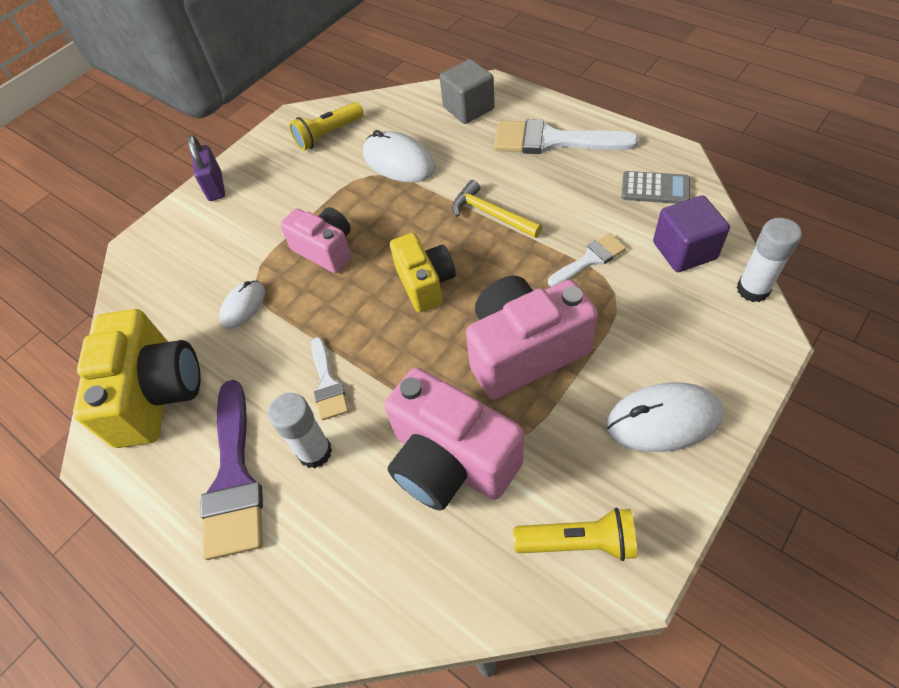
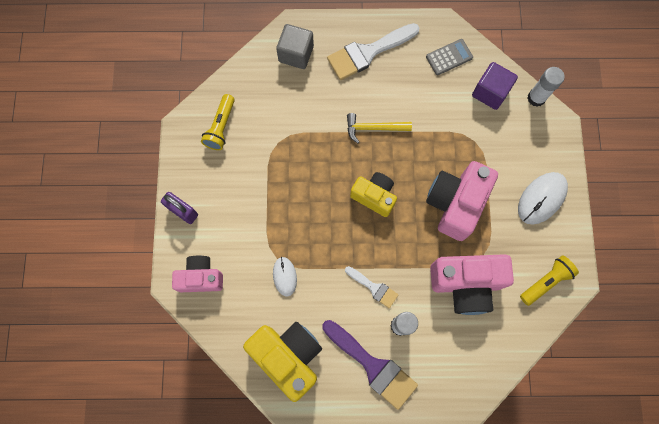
camera: 45 degrees left, 20 degrees up
(326, 250) = (299, 211): pink camera -> pink camera (201, 277)
(398, 161) = (287, 122): white mouse -> none
(590, 259) = (448, 127): white brush -> none

